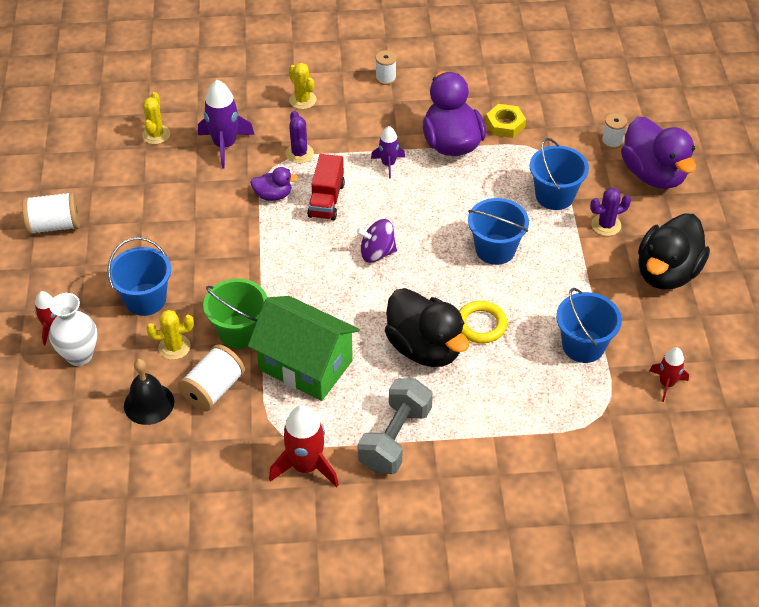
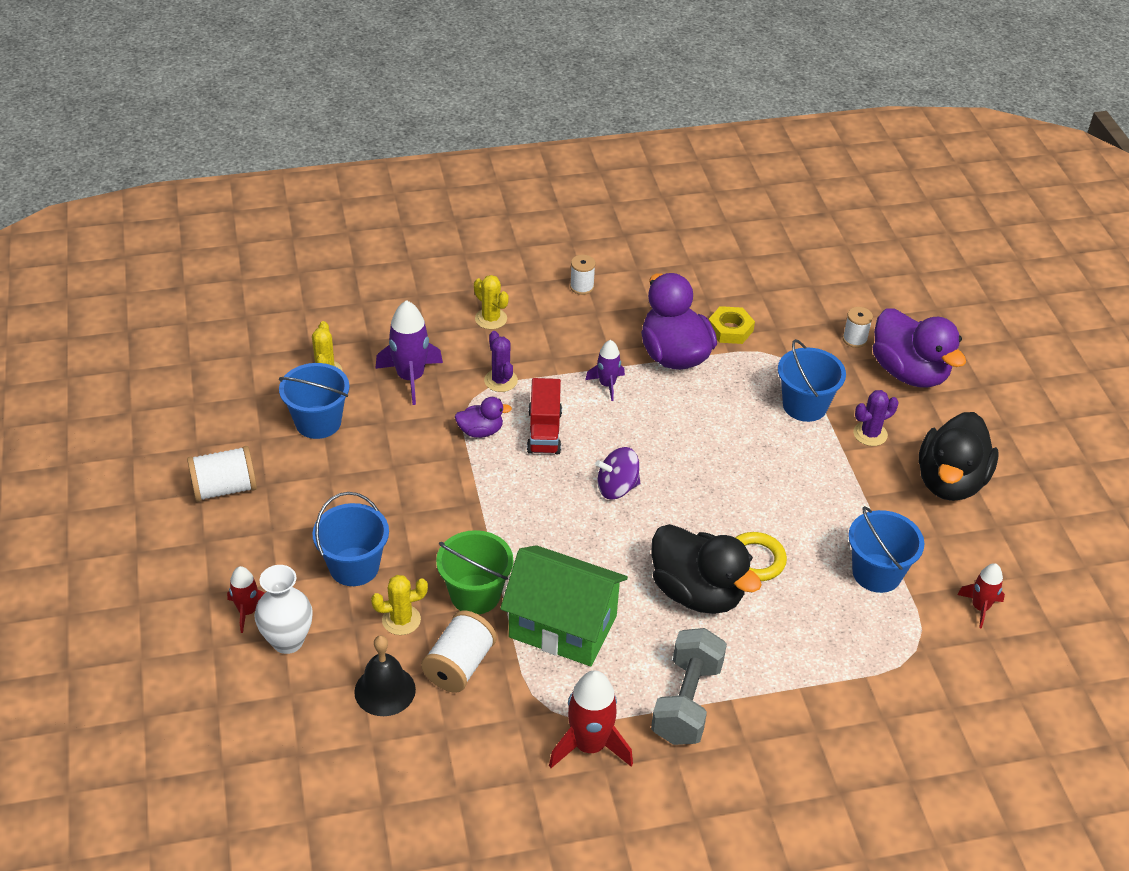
camera: 10 degrees left, 5 degrees down
(495, 249) = (752, 472): blue bucket -> blue bucket (318, 422)

